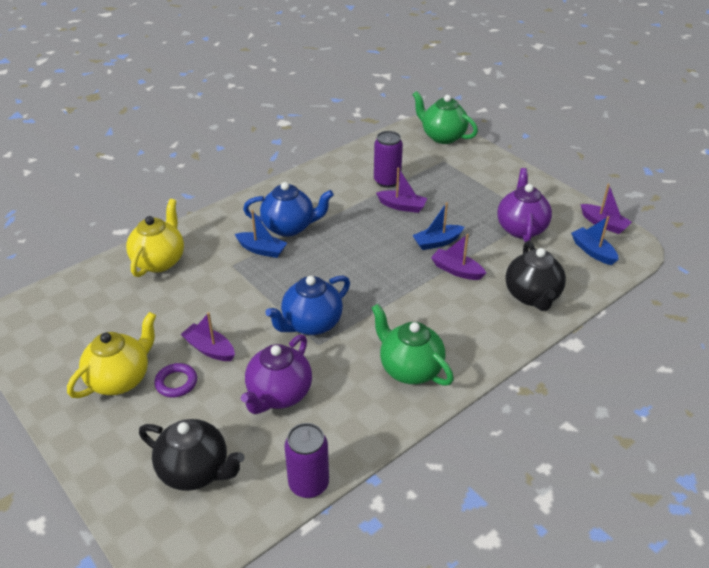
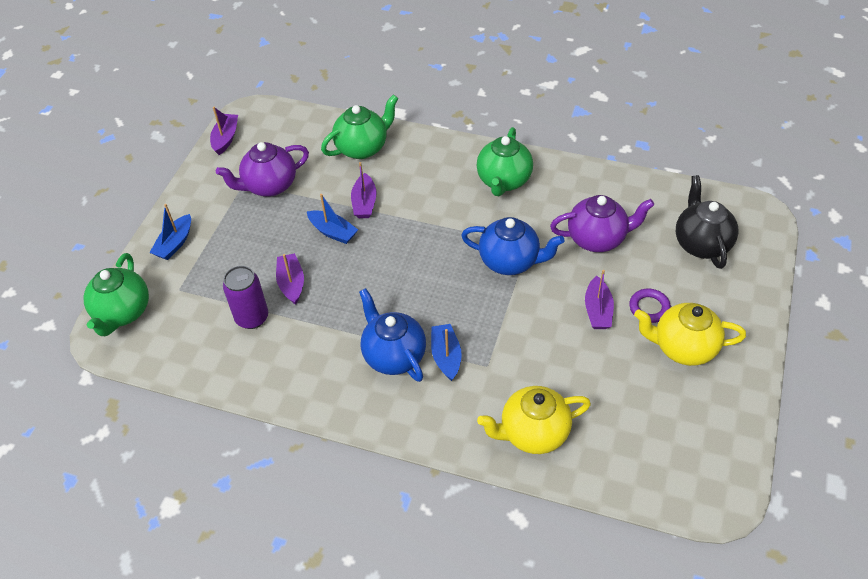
camera: 120 degrees left, 10 degrees up
(308, 484) = (648, 183): purple can -> none
(532, 296) = (362, 148): black teapot -> green teapot
(593, 251) = (273, 133): blue boat -> blue boat (175, 243)

